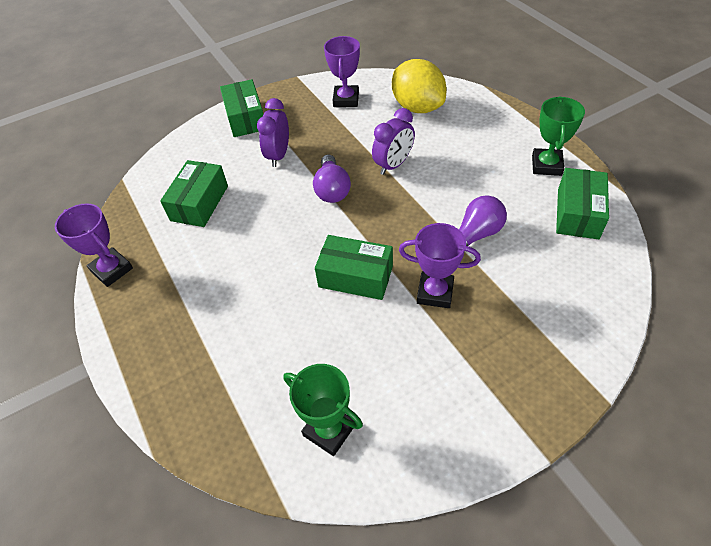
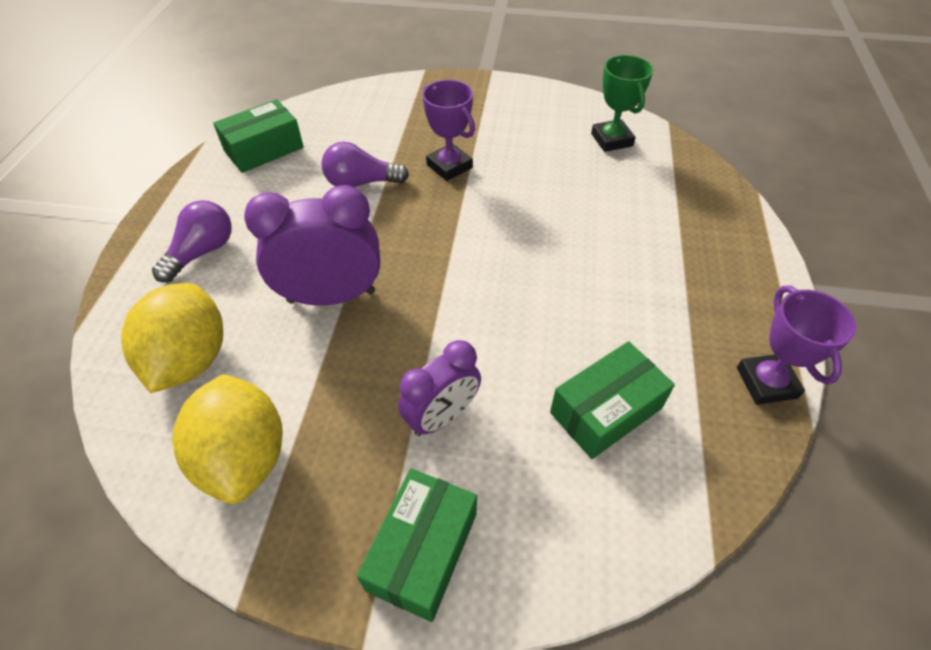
camera: 145 degrees left, 0 degrees up
(332, 189) = (429, 313): purple light bulb -> purple light bulb (202, 252)
(346, 99) = (244, 457): purple trophy -> yellow lemon
(355, 277) = (499, 213): green box -> none
(393, 165) = (331, 296): purple clock -> purple clock, size x1.54
(546, 165) = (210, 196): green trophy -> none

